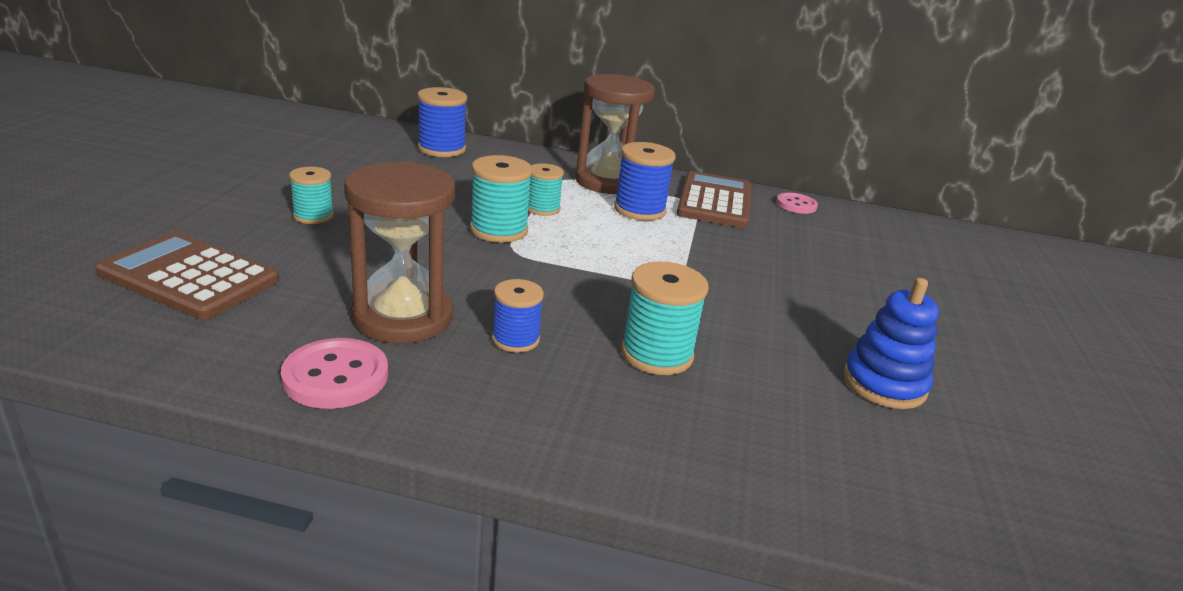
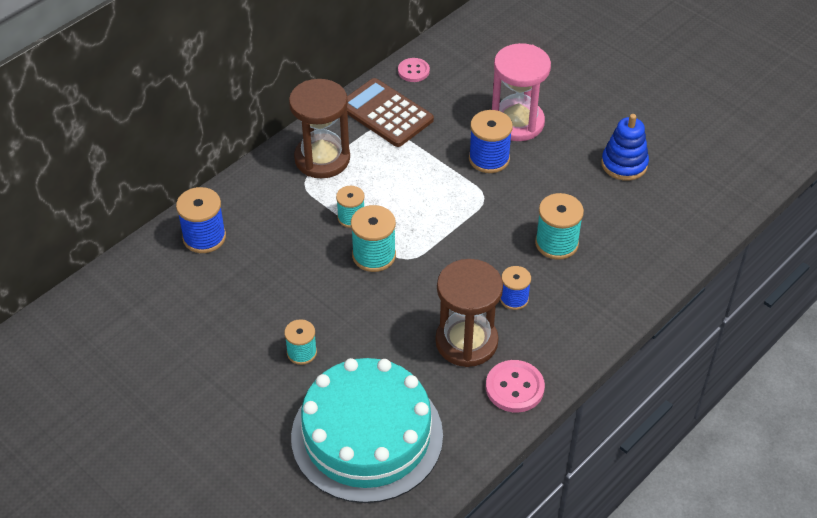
camera: 55 degrees left, 20 degrees up
(189, 277) = (367, 435): brown calculator -> turquoise cake
(639, 210) = (379, 163): blue spool -> blue spool (489, 159)
(822, 279) = (517, 122): none -> pink hourglass

